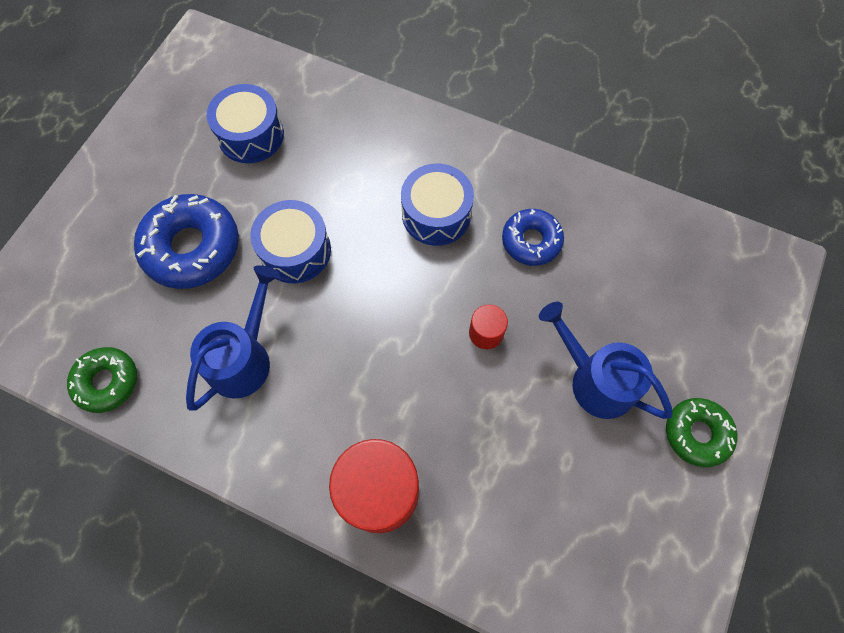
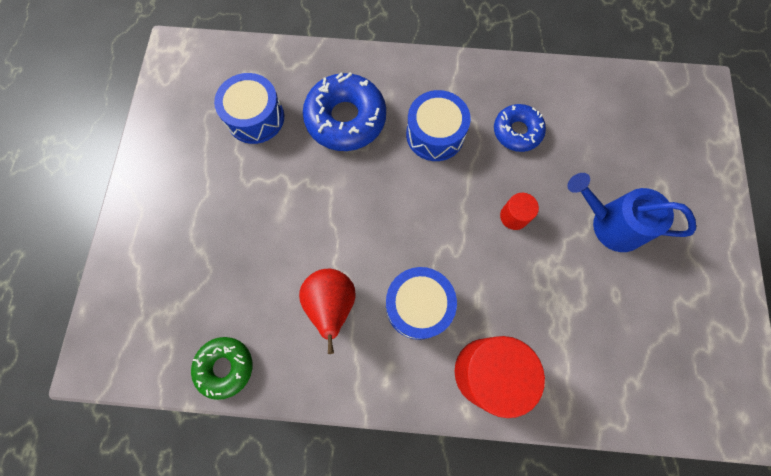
camera: 20 degrees left, 5 degrees up
(192, 247) = (247, 228): blue donut -> blue donut (345, 119)
(244, 357) = (332, 304): blue watering can -> red pear
(295, 251) = (335, 202): blue drum -> blue drum (418, 306)
(696, 433) = (699, 238): green donut -> none

